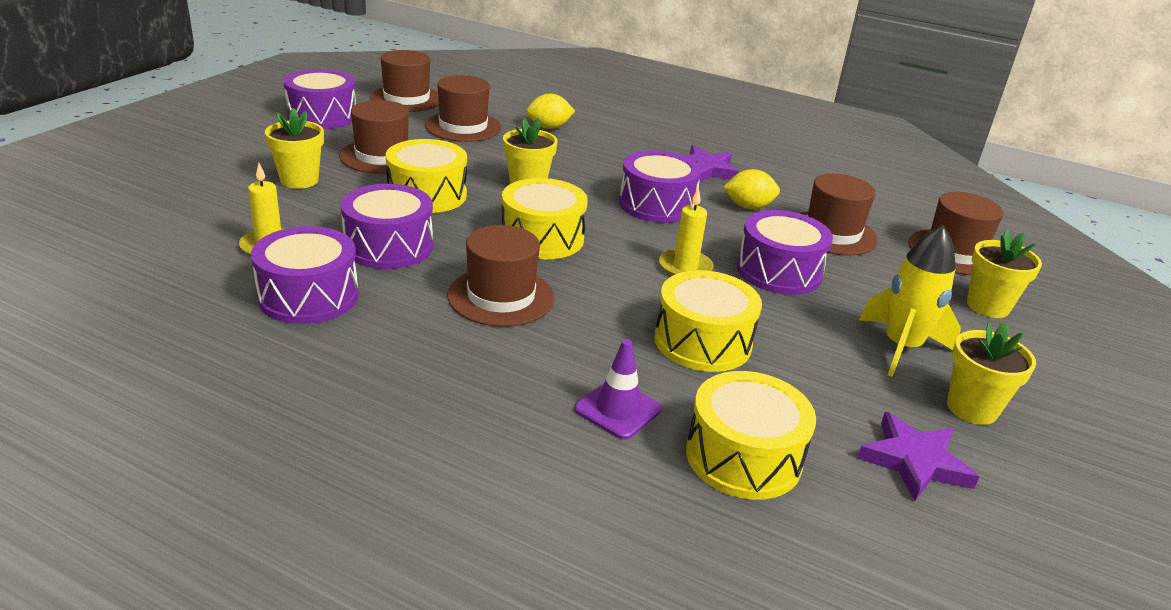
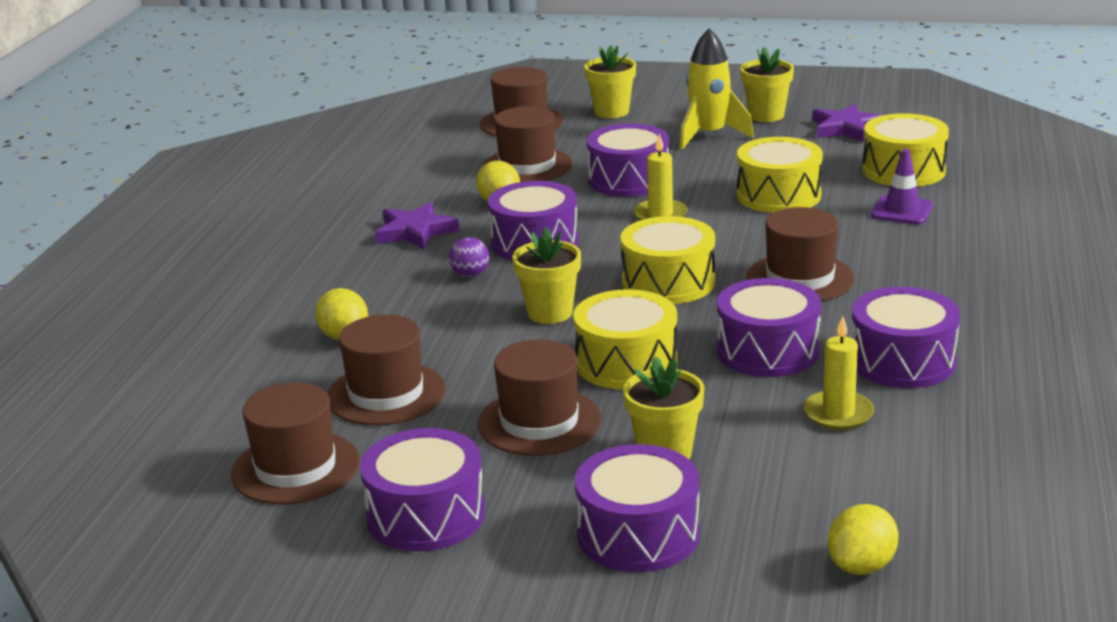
camera: 100 degrees left, 5 degrees down
(104, 203) = (861, 566): none -> yellow lemon
(230, 156) = (638, 534): none -> purple drum
(612, 174) = (470, 275): none -> purple ball

